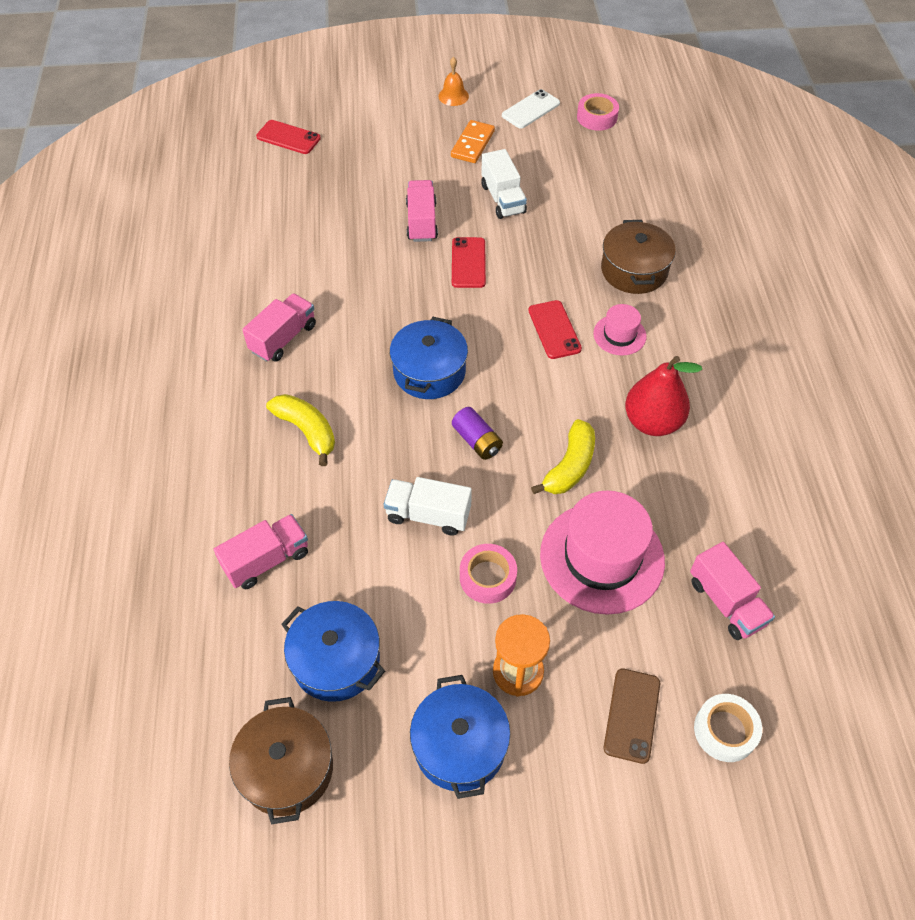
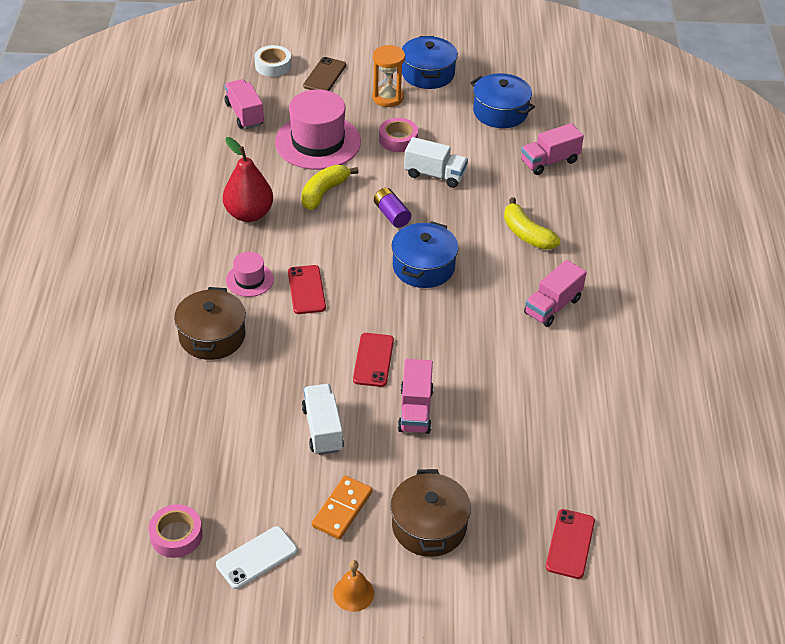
camera: 175 degrees left, 10 degrees down
(287, 769) = (527, 74): brown pot -> brown pot (429, 526)
(288, 137) = (570, 544): red phone -> red phone turned 75 degrees clockwise

